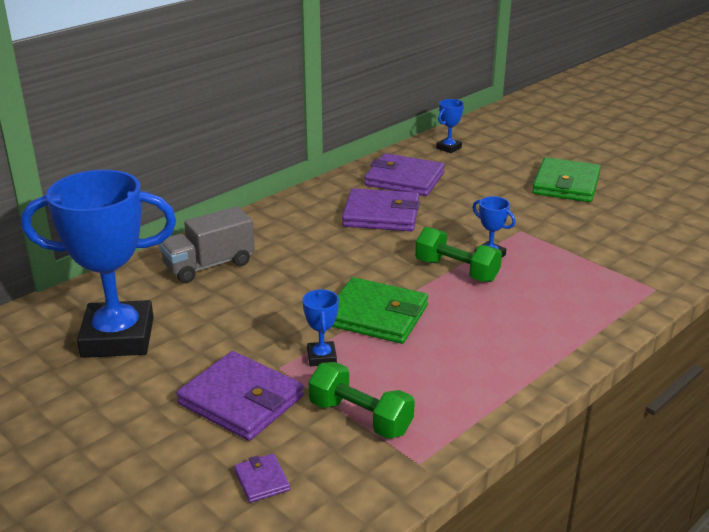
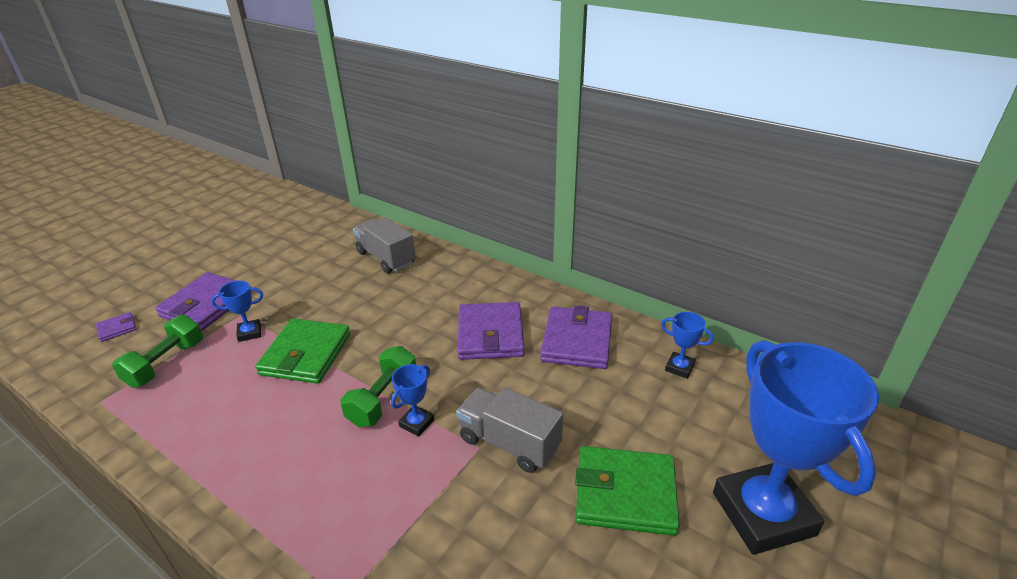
camera: 80 degrees right, 5 degrees up
(118, 337) = (292, 243): blue trophy -> blue trophy (763, 513)
(517, 218) = (509, 443): none -> grey truck

